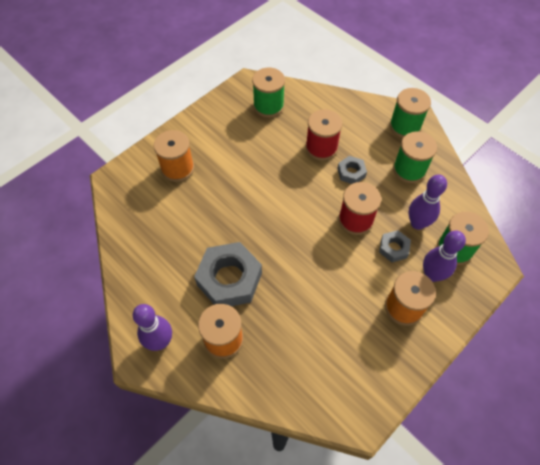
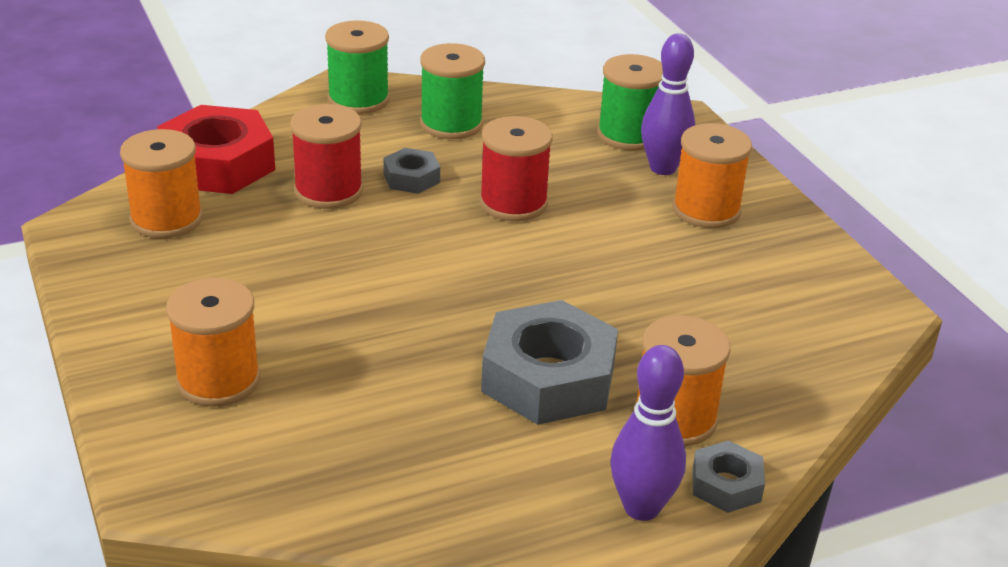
camera: 70 degrees left, 25 degrees down
(268, 106) = (166, 219): green spool -> orange spool
(317, 102) = (217, 164): none -> red nut
(393, 248) = (594, 185): grey nut -> grey nut (726, 485)
(417, 223) = (561, 150): purple bowling pin -> none

